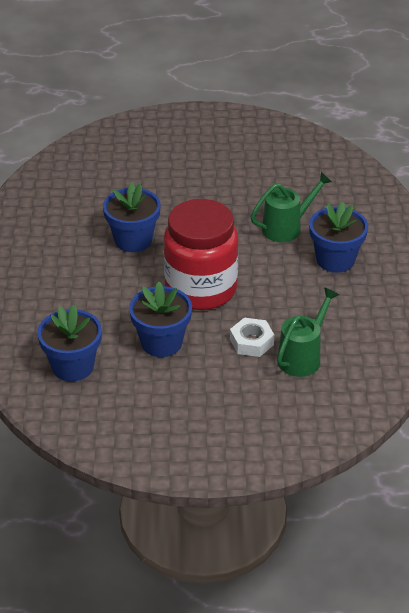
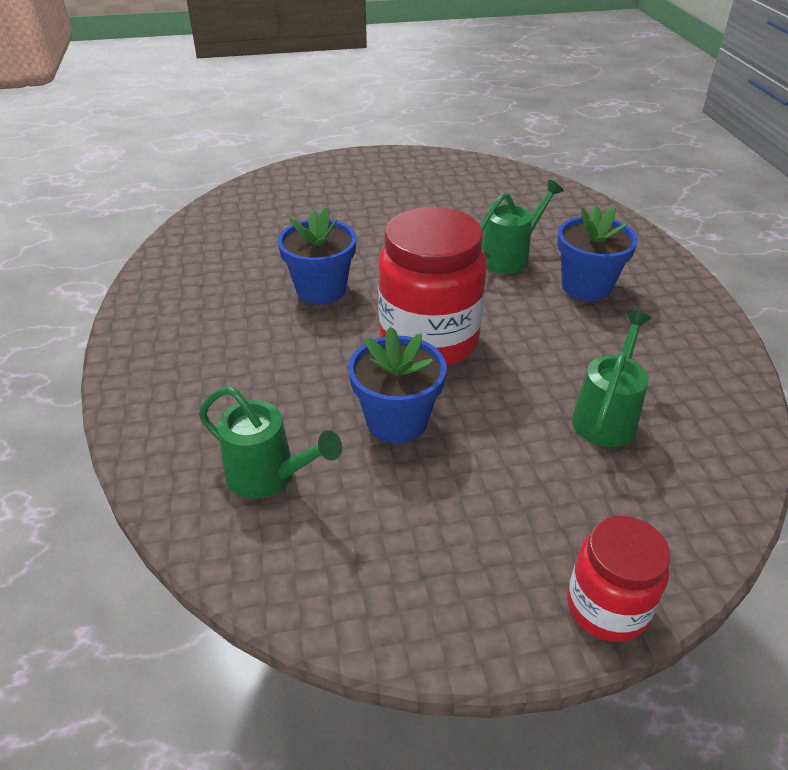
camera: 10 degrees left, 0 degrees up
(73, 366) = (270, 476): blue flower pot -> green watering can
(250, 461) = (607, 607): none -> red jar
(251, 342) = (525, 403): white nut -> none

